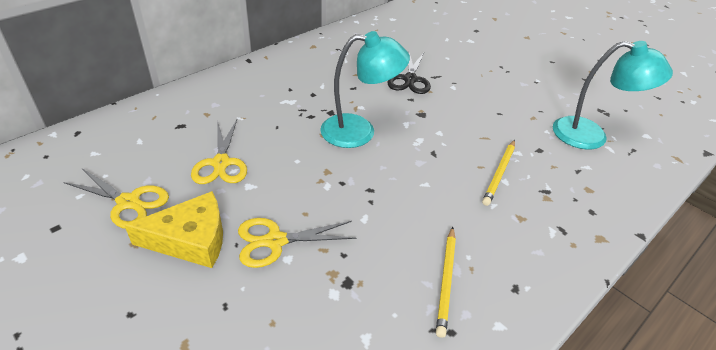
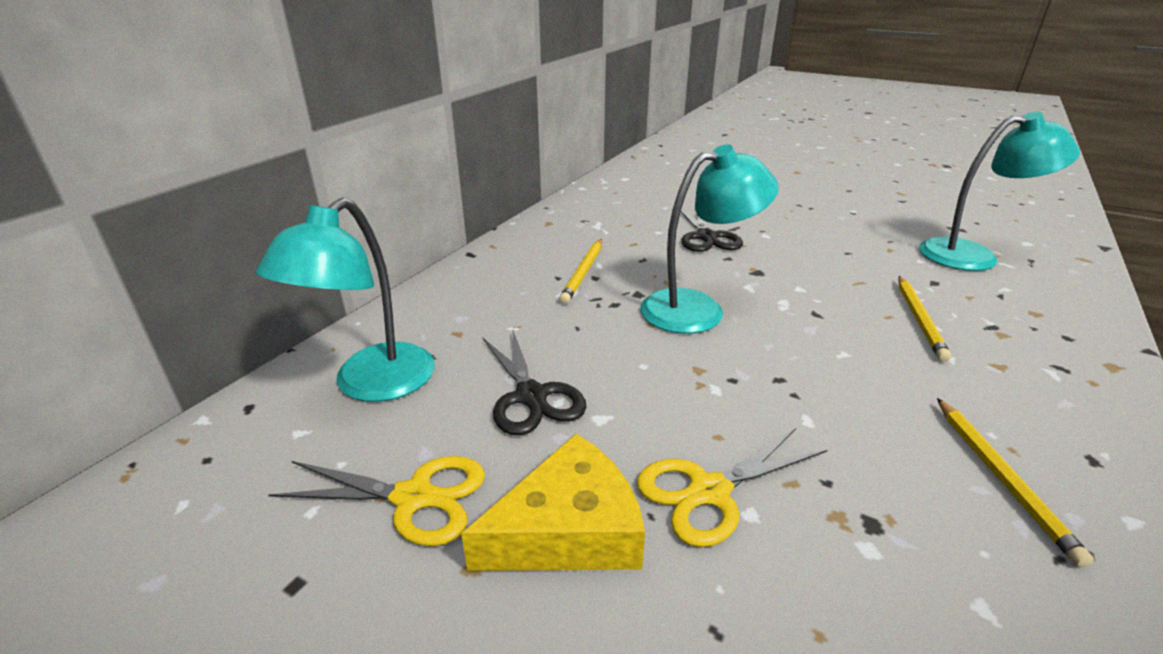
camera: 15 degrees left, 10 degrees down
(143, 135) = (372, 385): none -> turquoise lamp
(221, 163) = (531, 396): yellow scissors -> black scissors
(308, 89) = (583, 272): none -> yellow pencil

